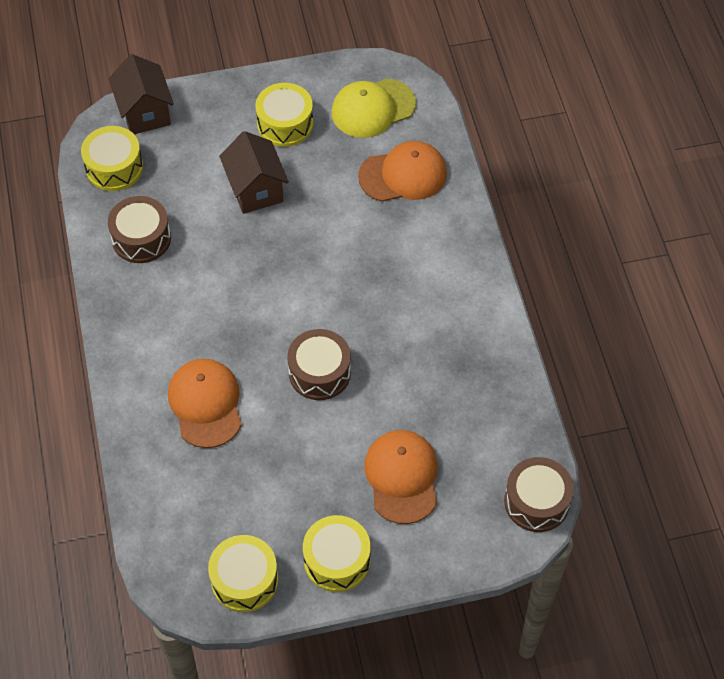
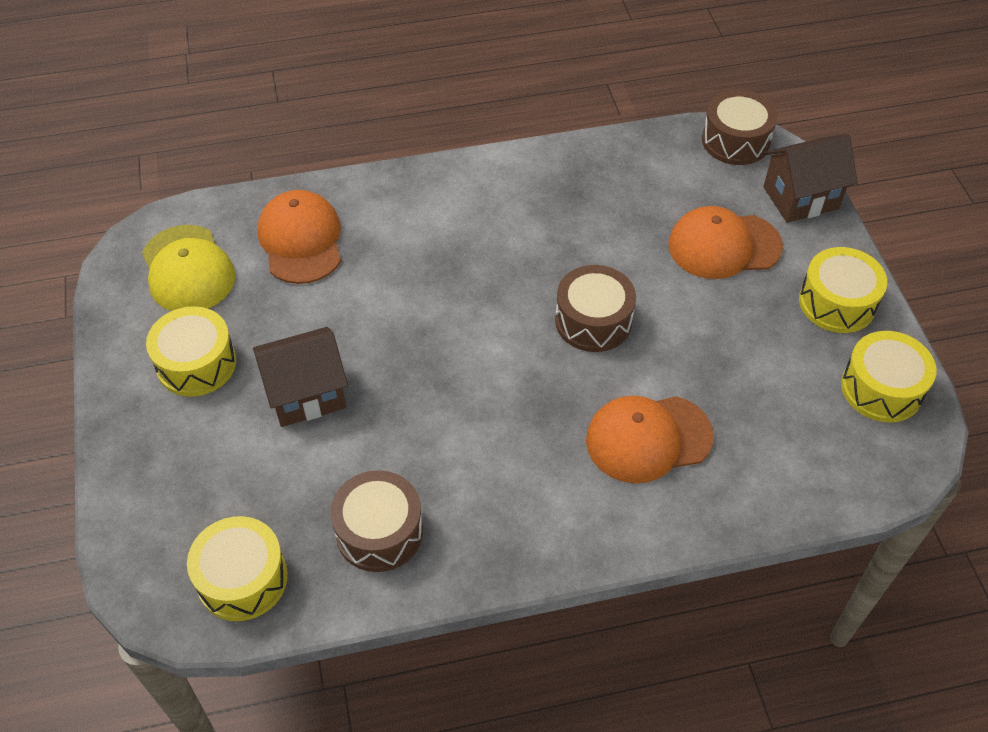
camera: 90 degrees left, 5 degrees down
(145, 113) = (140, 542): brown house -> brown house (800, 198)

